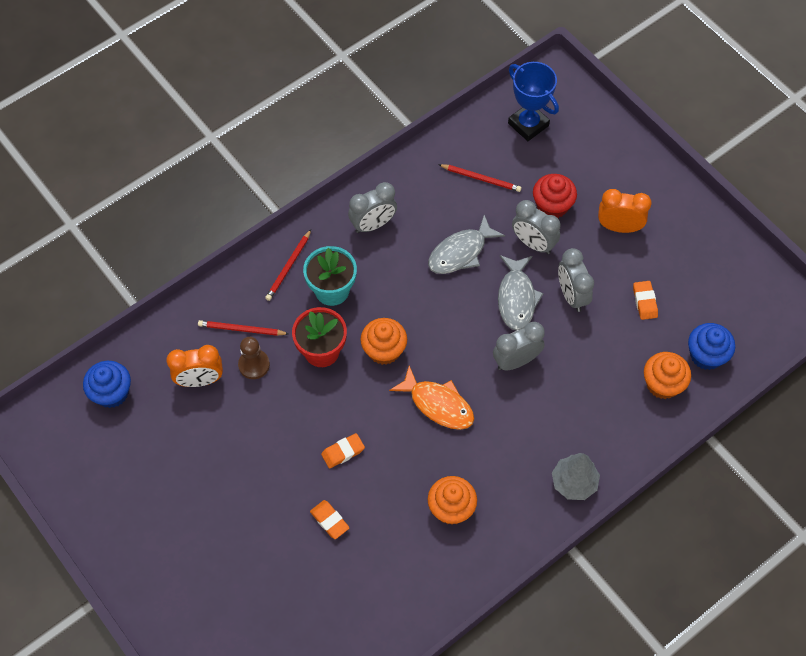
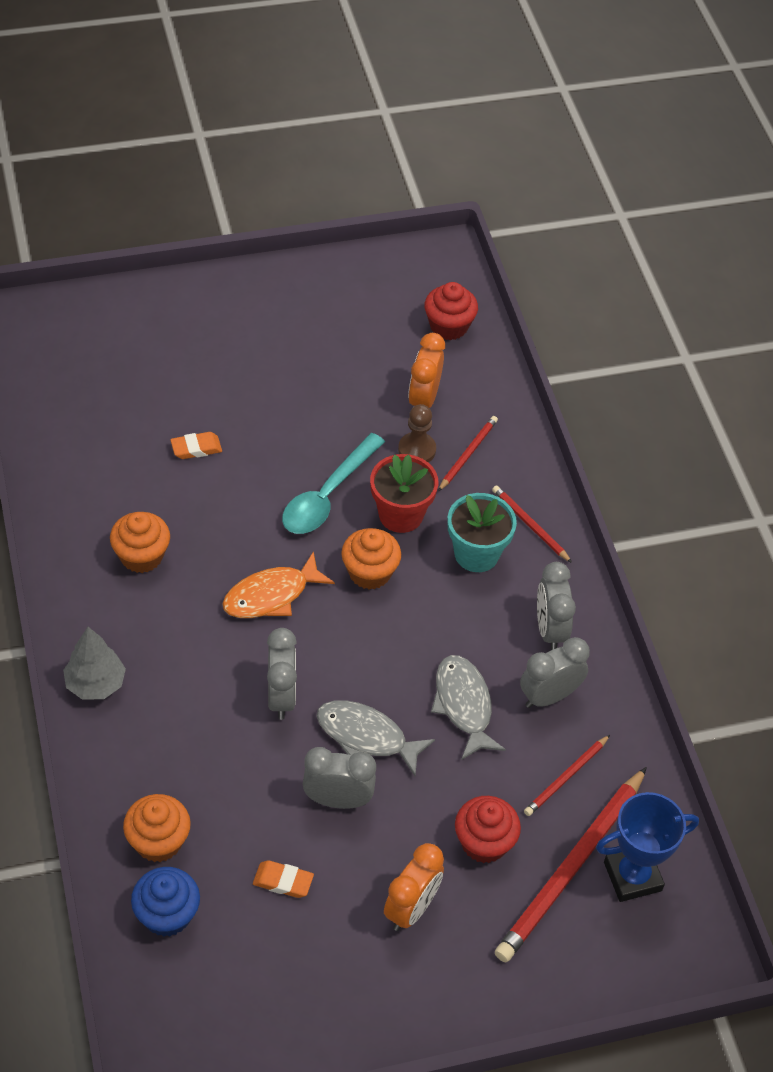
camera: 110 degrees right, 10 degrees down
(112, 393) = (448, 326): blue cupcake -> red cupcake
(328, 407) = (327, 495): none -> turquoise spoon
(343, 452) = (266, 488): orange eraser -> none
(533, 243) = (436, 792): grey clock -> grey clock (549, 696)
(541, 156) = (572, 867): none -> red pencil

